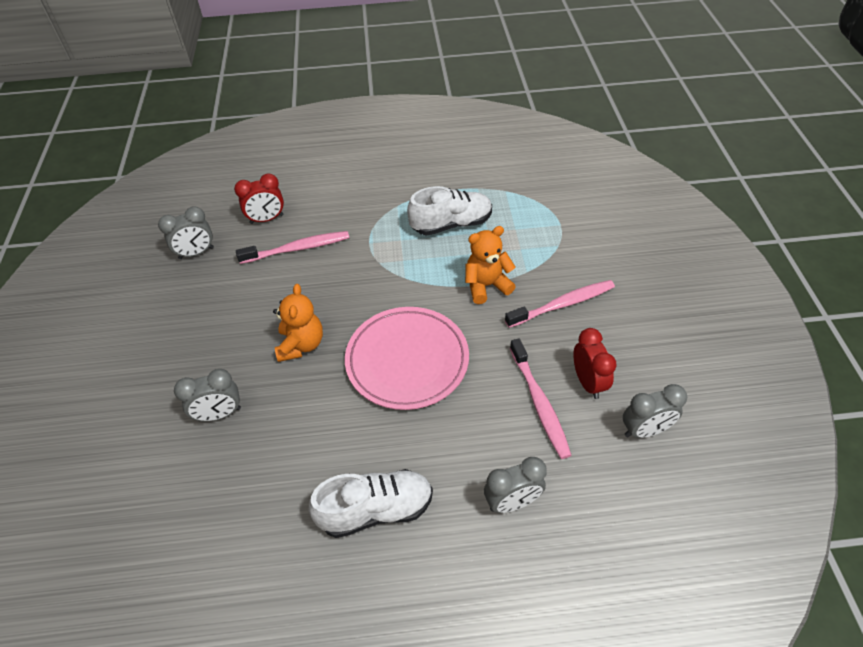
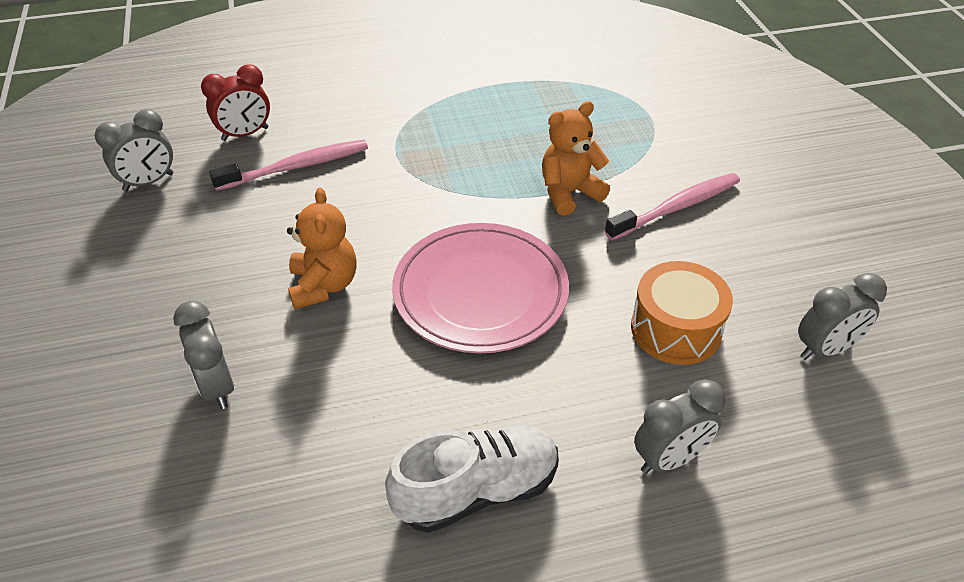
camera: 10 degrees left, 5 degrees down
(219, 414) = (217, 386): grey clock -> grey clock turned 90 degrees clockwise
(451, 224) = (504, 124): white shoe -> none
(539, 403) = (675, 329): pink toothbrush -> orange drum
(588, 382) = (734, 298): red clock -> none

